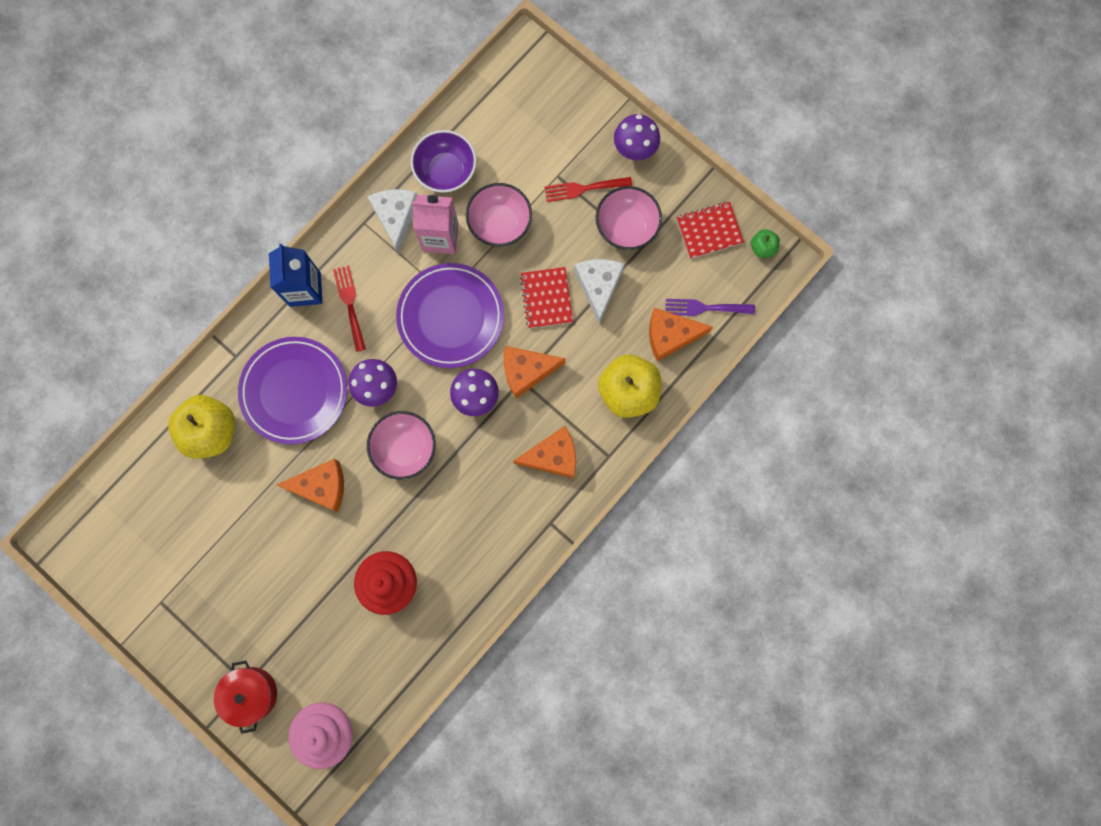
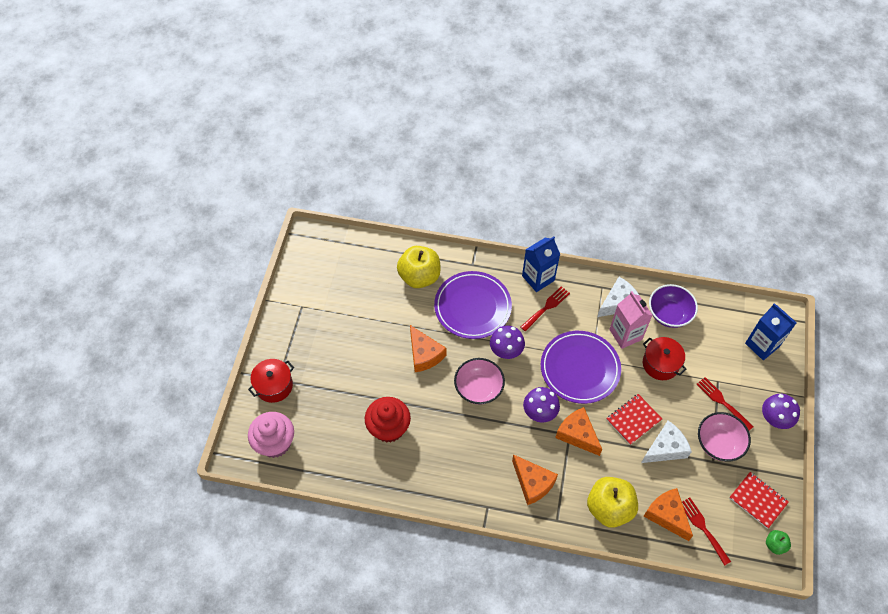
camera: 60 degrees right, 20 degrees down
(500, 223) = (660, 364): pink bowl -> red pot
(545, 97) = (762, 345): none -> blue carton
(705, 308) = (703, 528): purple fork -> red fork

